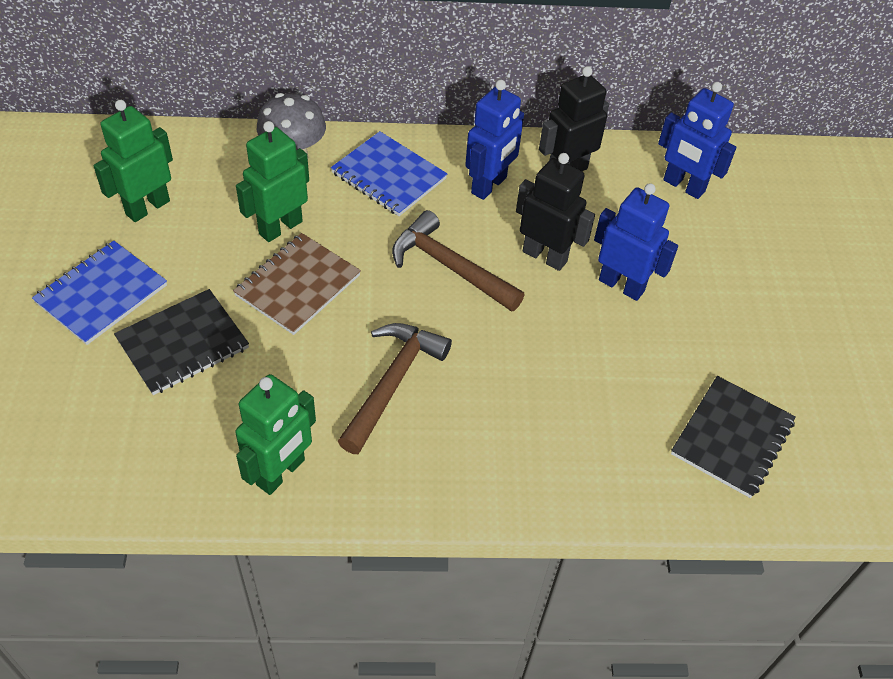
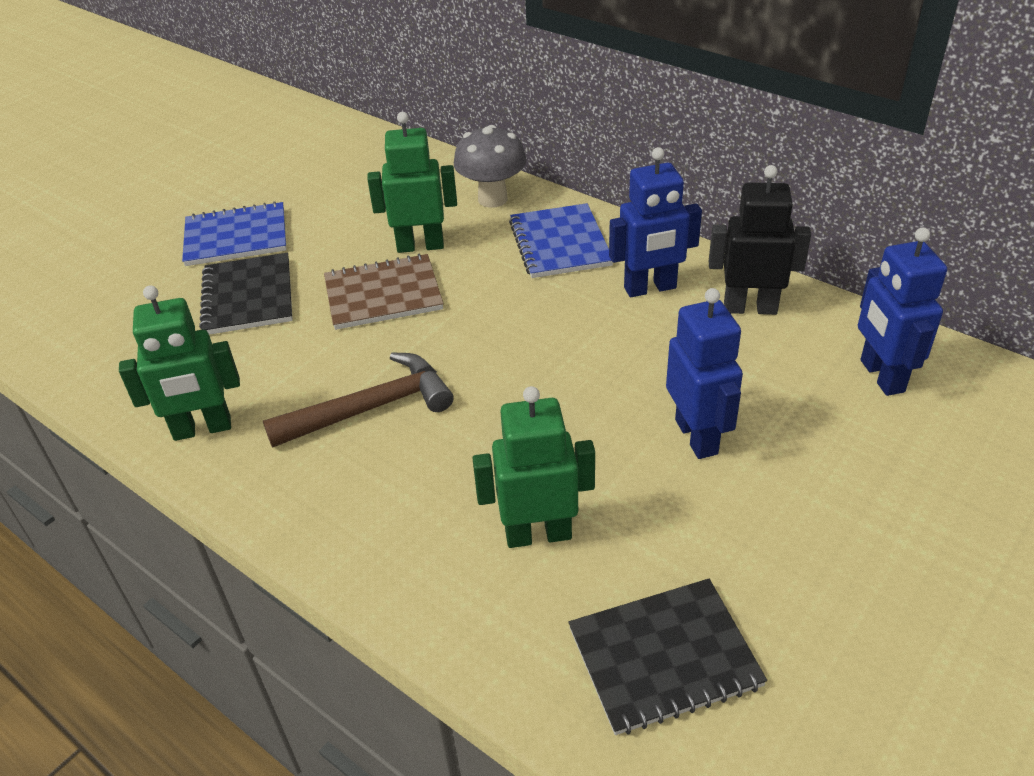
camera: 45 degrees right, 10 degrees down
(147, 207) = (337, 192): green robot -> green robot (538, 534)
(182, 343) = (248, 296): black notebook -> black notebook turned 75 degrees clockwise
(450, 267) = (533, 339): brown hammer -> none
(545, 256) = (640, 372): black robot -> none

